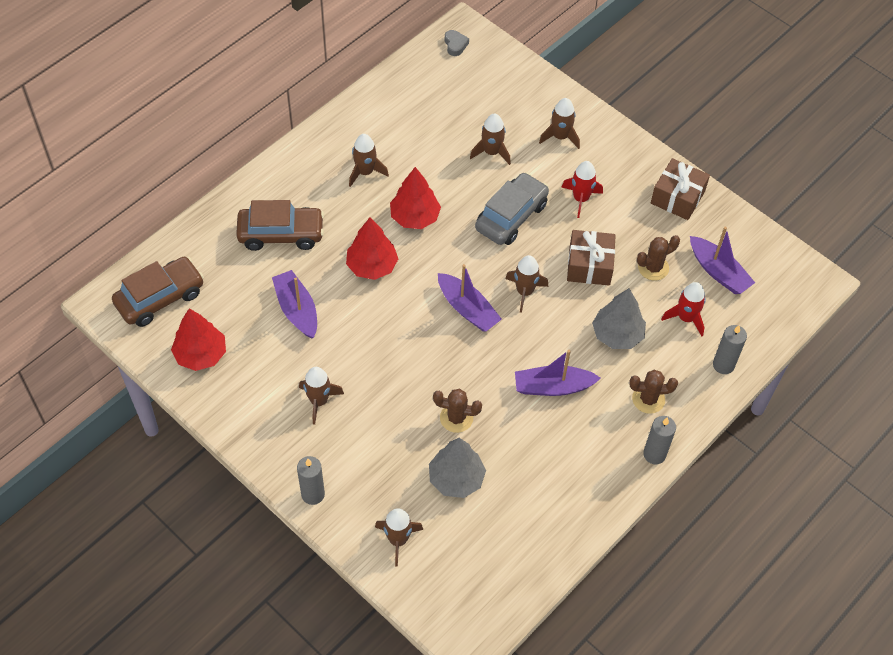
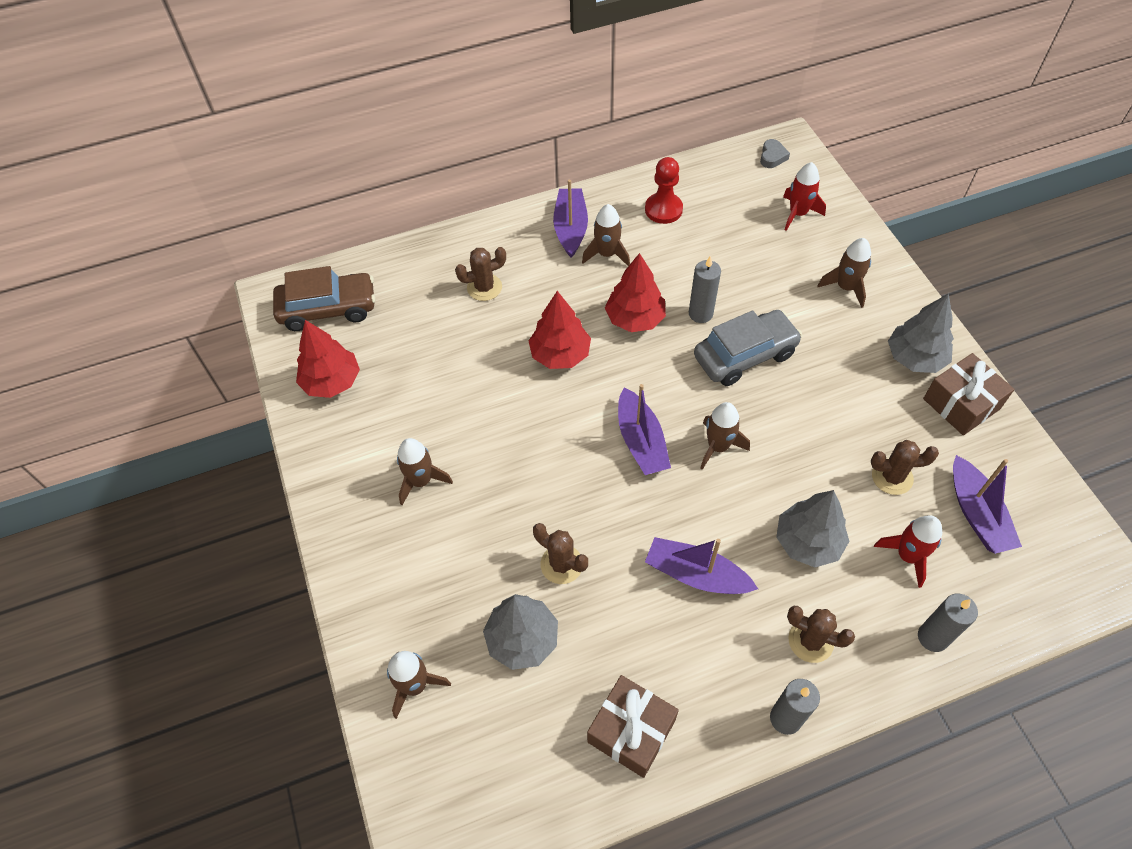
camera: 30 degrees right, 0 degrees up
(281, 234) = (484, 287): brown car -> brown cactus
(297, 310) = (455, 372): purple boat -> purple boat (571, 228)
(313, 494) = (354, 585): grey candle -> grey candle (700, 314)
(391, 119) = (663, 209): none -> red pawn
(491, 152) = (757, 278): brown rocket -> none
(580, 199) = (837, 364): red rocket -> red rocket (798, 214)
(589, 265) = (812, 445): brown gift -> brown gift (631, 731)
(632, 174) = (915, 358): none -> grey tree

